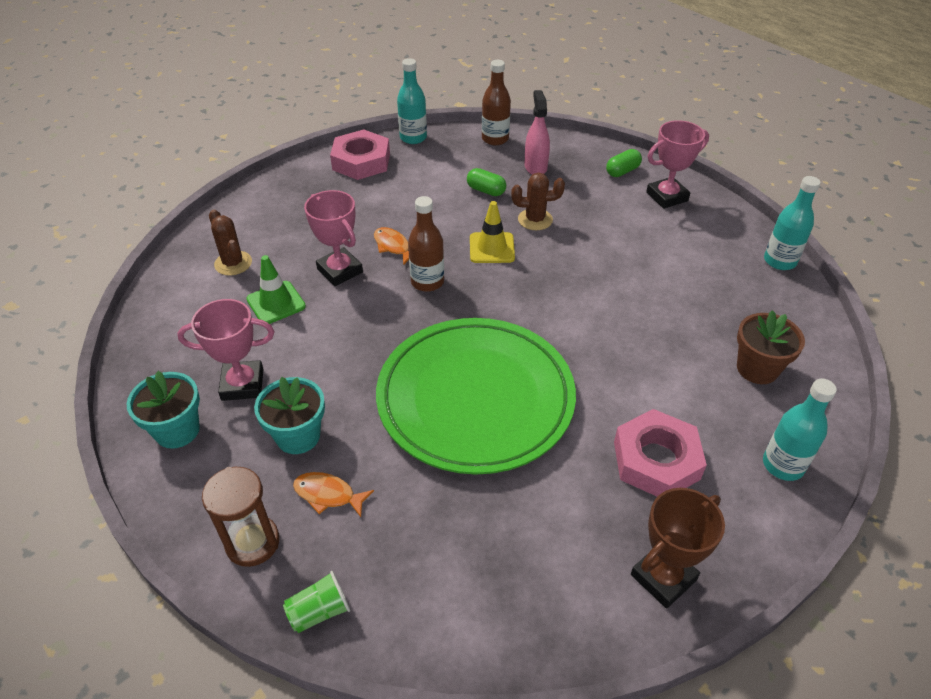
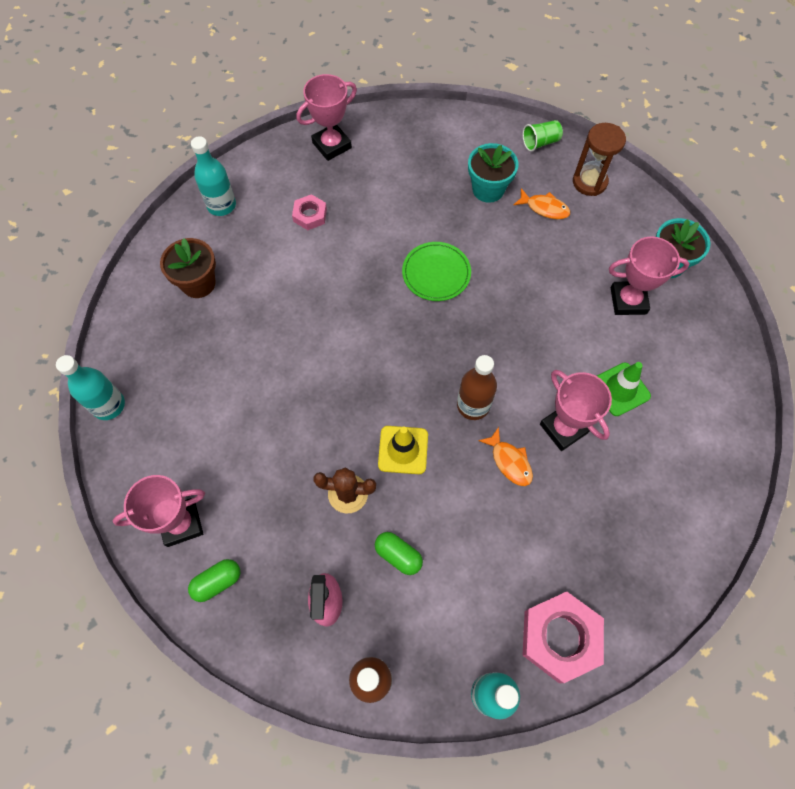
camera: 175 degrees left, 20 degrees up
(233, 263) = (678, 449): brown cactus -> none
(298, 436) = (573, 252): turquoise flower pot -> turquoise flower pot (488, 189)
(475, 398) = (436, 273): green plate -> green plate, size x0.43
(656, 460) = (310, 215): pink nut -> pink nut, size x0.55
(663, 577) = (332, 145): brown trophy -> pink trophy

